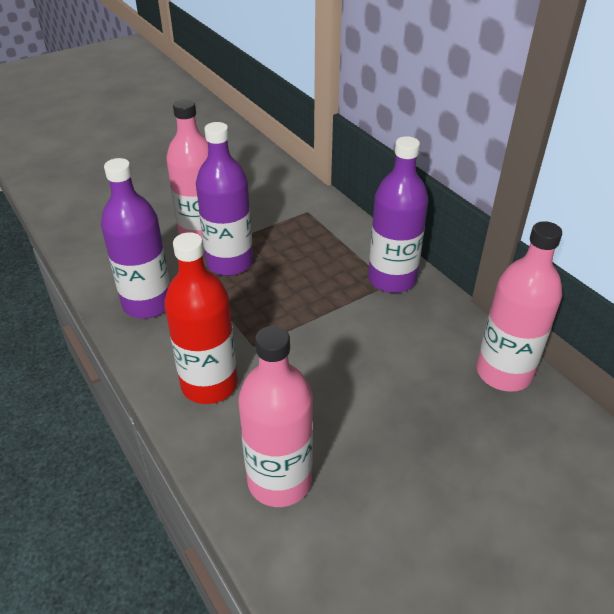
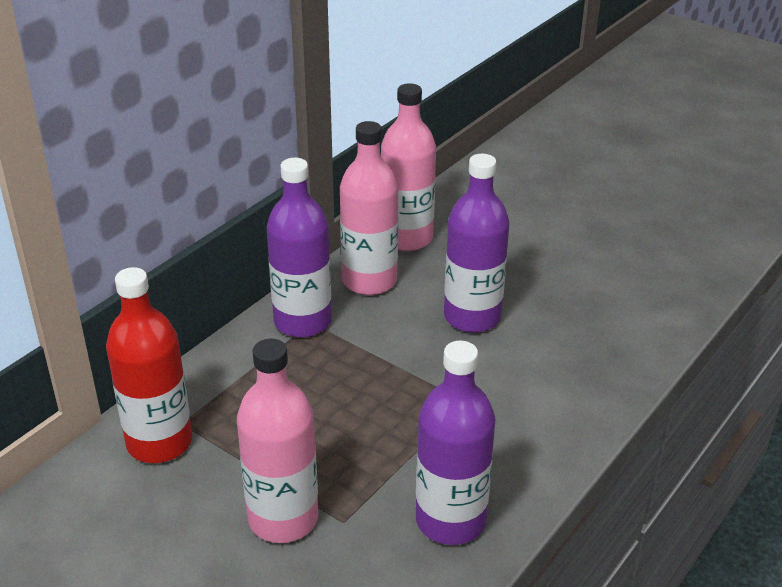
camera: 110 degrees left, 5 degrees down
(209, 384) = (540, 417): red bottle -> red bottle (159, 442)
(230, 263) = (331, 467): purple bottle -> purple bottle (472, 317)
(279, 480) = (610, 340): pink bottle -> pink bottle (369, 281)

